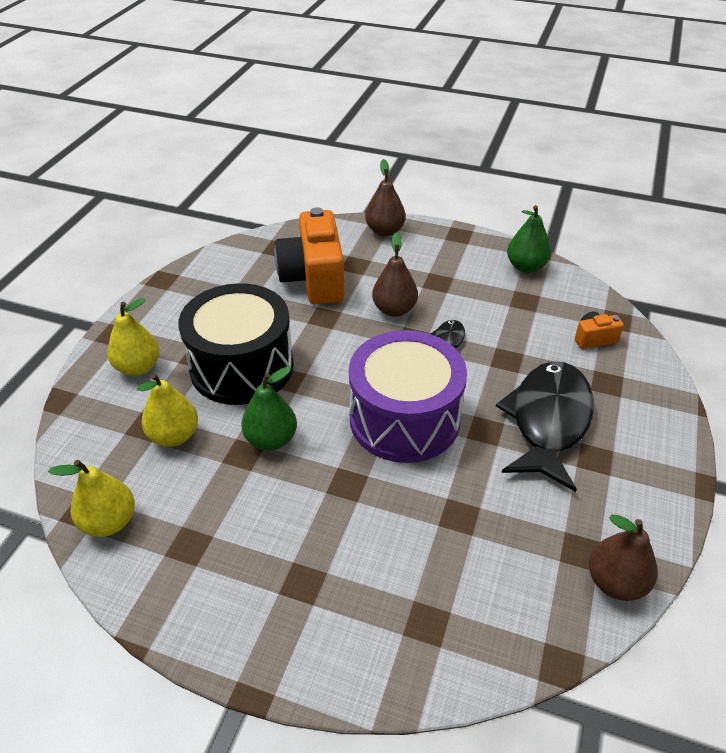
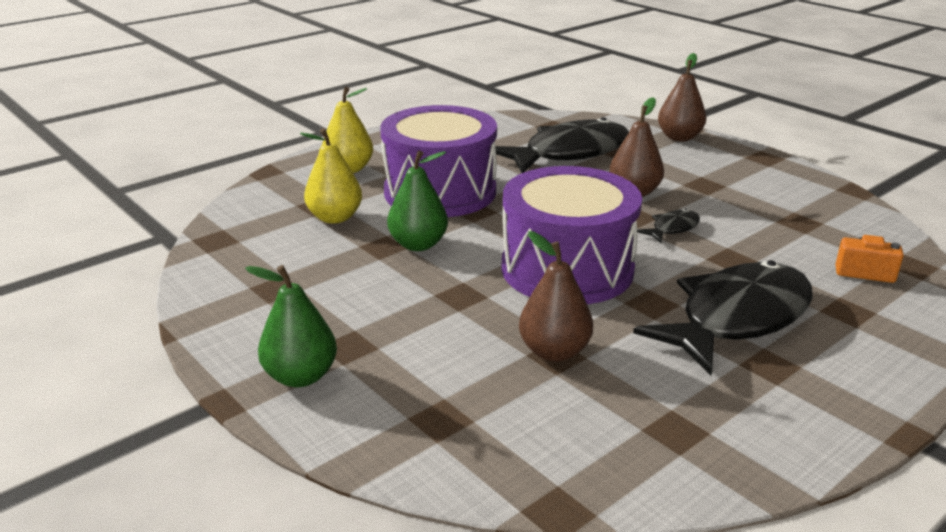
camera: 30 degrees right, 15 degrees down
(109, 522) = (228, 253): yellow pear -> none
(242, 366) = (440, 192): black drum -> purple drum
(313, 279) = (569, 153): orange camera -> black fish
(525, 267) = (826, 197): green pear -> green pear (300, 376)
(615, 582) = (696, 471): brown pear -> brown pear (554, 351)

